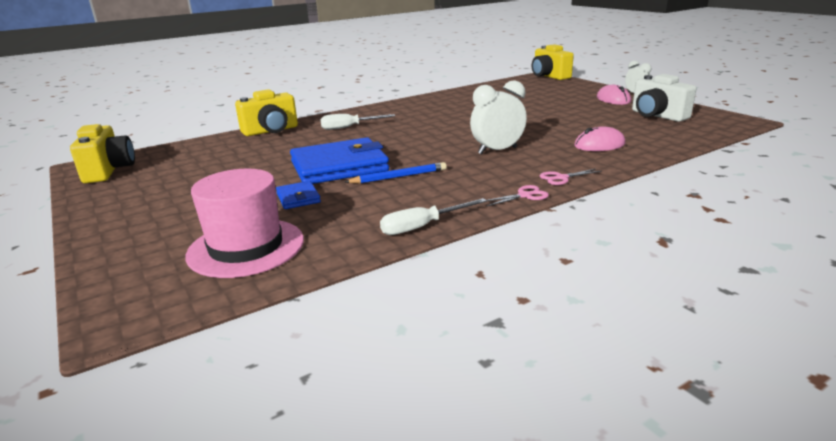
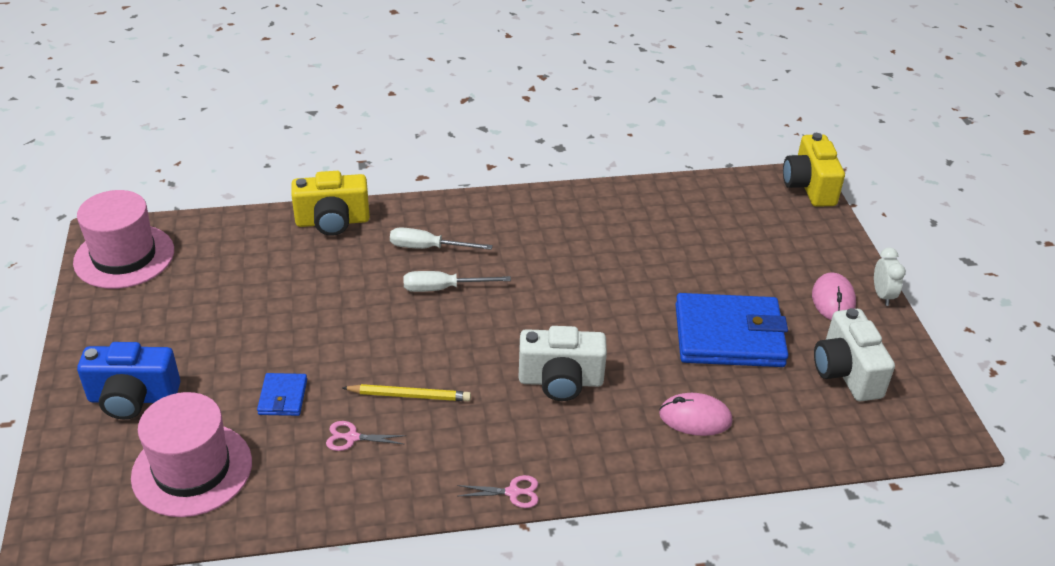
camera: 20 degrees right, 15 degrees up
(109, 171) = (124, 256): yellow camera -> pink hat
(160, 226) = (133, 398): none -> blue camera
(339, 166) = (360, 345): blue wallet -> blue wallet (729, 335)
(399, 177) = (409, 395): blue pencil -> yellow pencil
(423, 226) = (369, 505): white screwdriver -> white screwdriver (443, 288)
(497, 151) = (560, 381): white clock -> white camera
(561, 178) = (583, 473): pink scissors -> pink scissors (352, 437)

